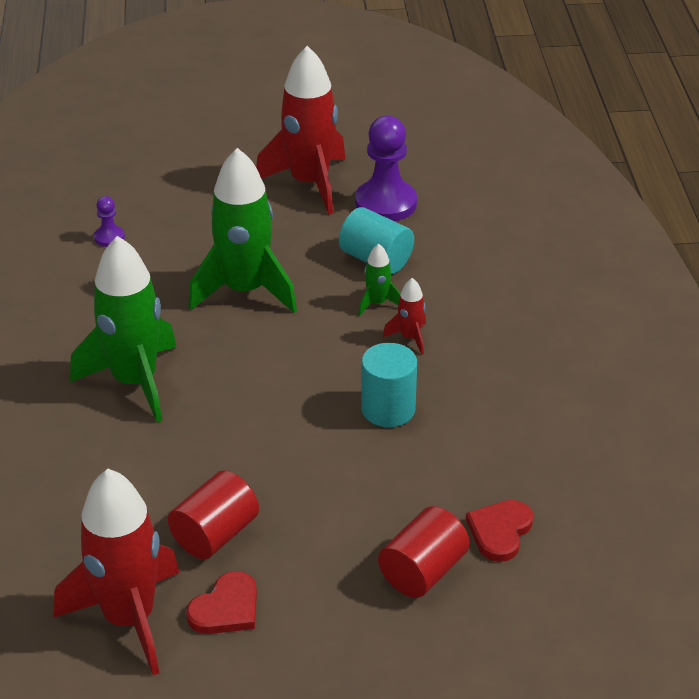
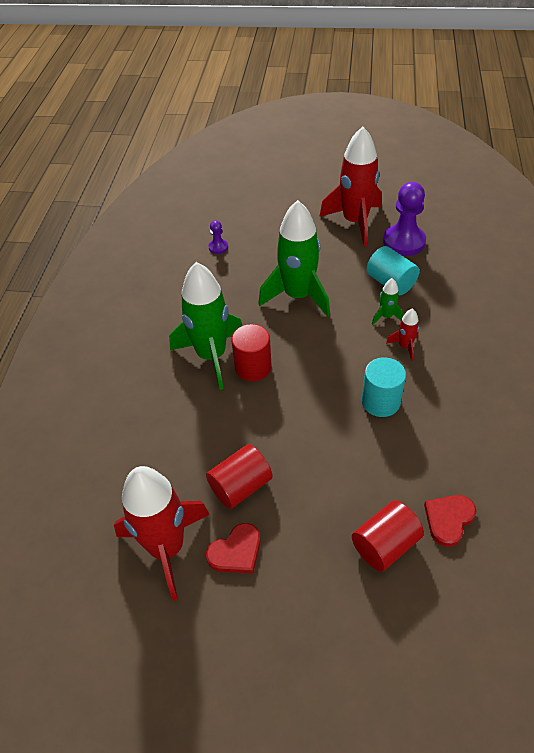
camera: 15 degrees right, 10 degrees up
(199, 389) = (253, 367): none -> red cylinder

